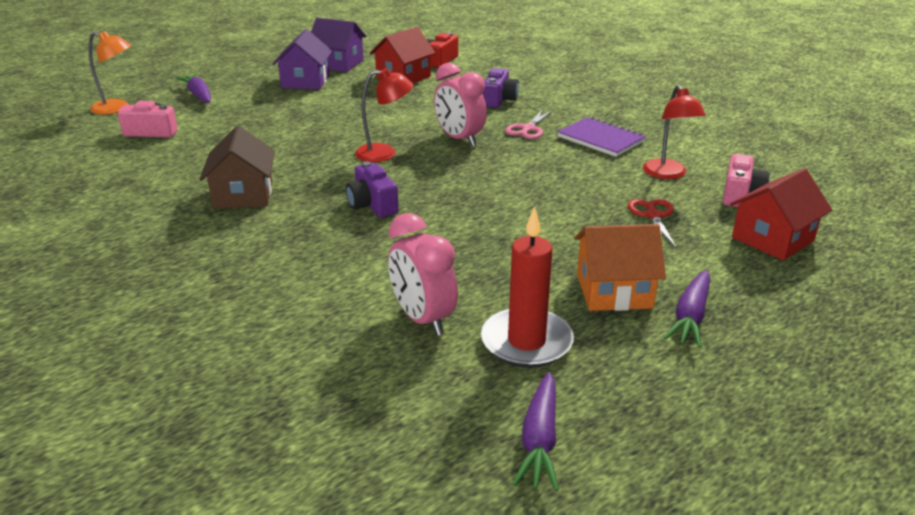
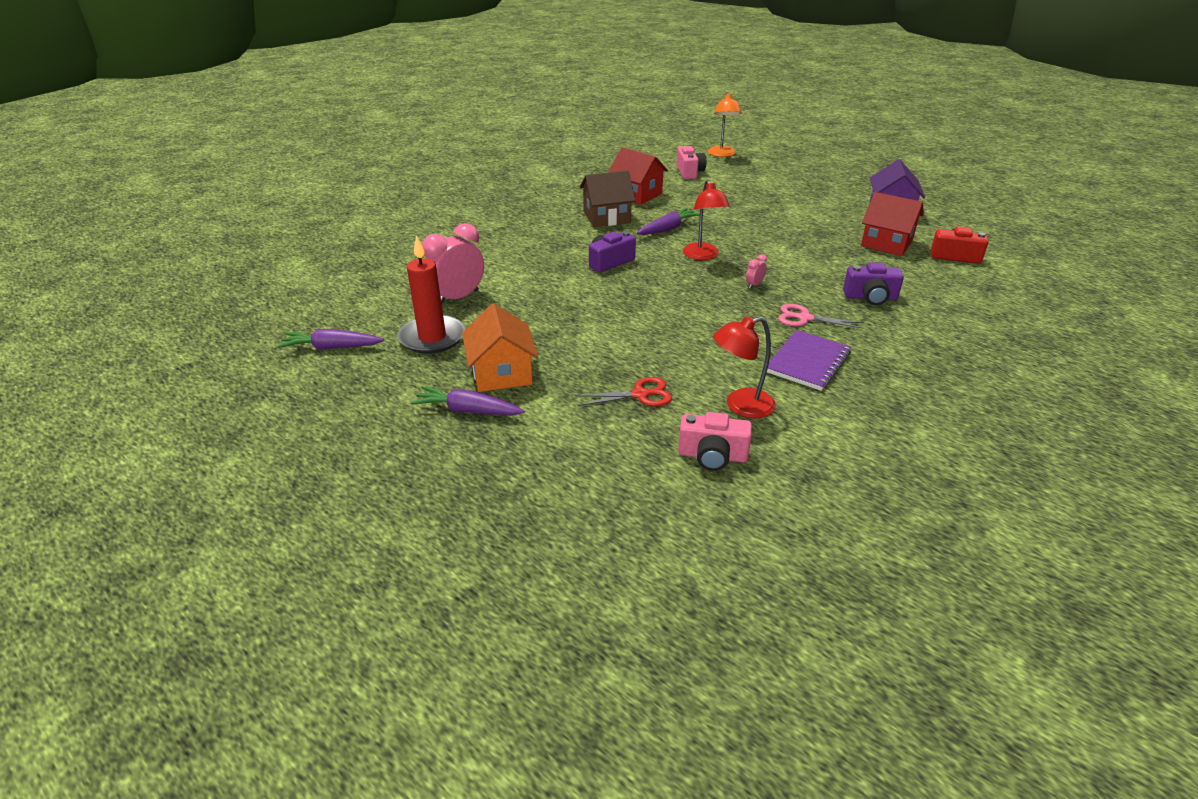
camera: 80 degrees right, 5 degrees up
(199, 95) = (767, 173): purple carrot -> purple carrot (668, 229)
(305, 82) = (832, 204): purple house -> none
(459, 139) = (754, 285): pink clock -> pink clock, size x0.43
(772, 239) = (615, 471): red house -> red house (637, 194)

